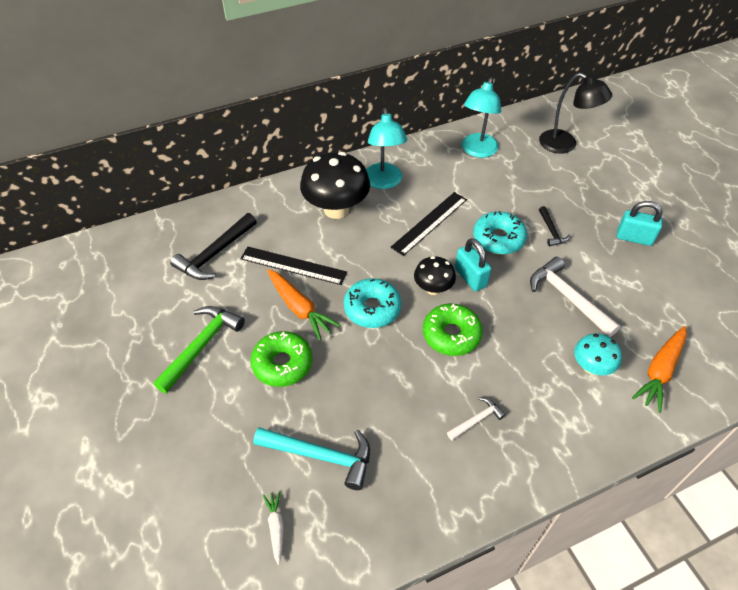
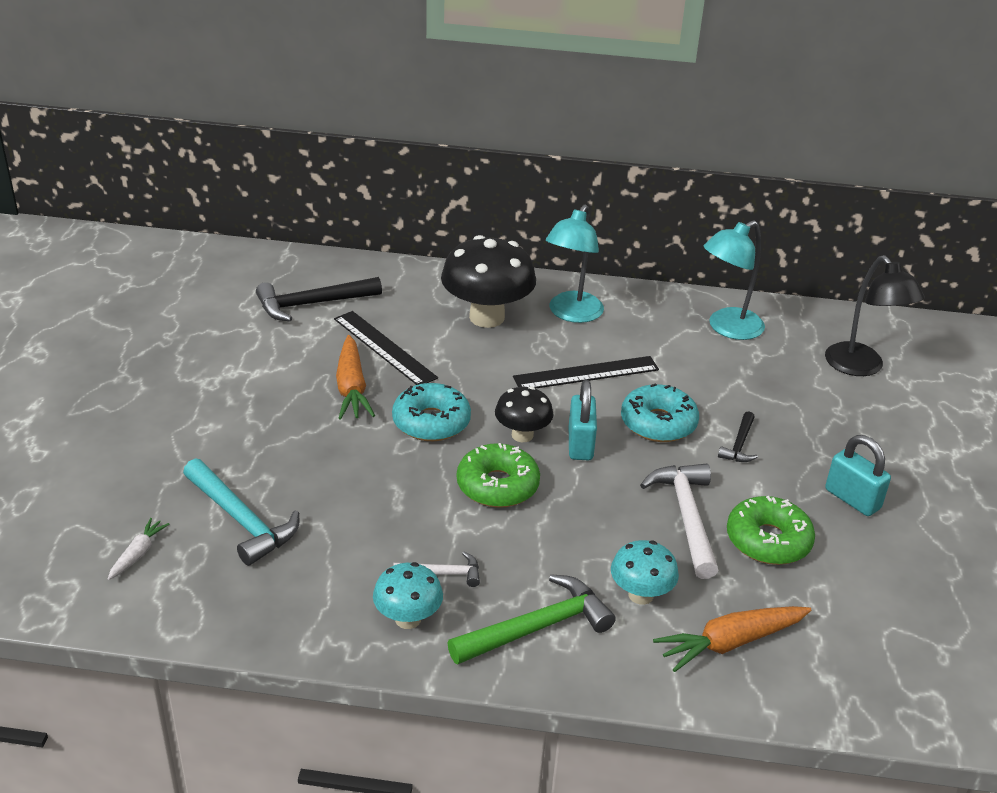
camera: 30 degrees right, 15 degrees down
(201, 346) = (219, 375): green hammer -> green hammer (537, 628)
(282, 364) = (283, 426): green donut -> green donut (768, 540)
(486, 467) = (408, 619): none -> turquoise mushroom

